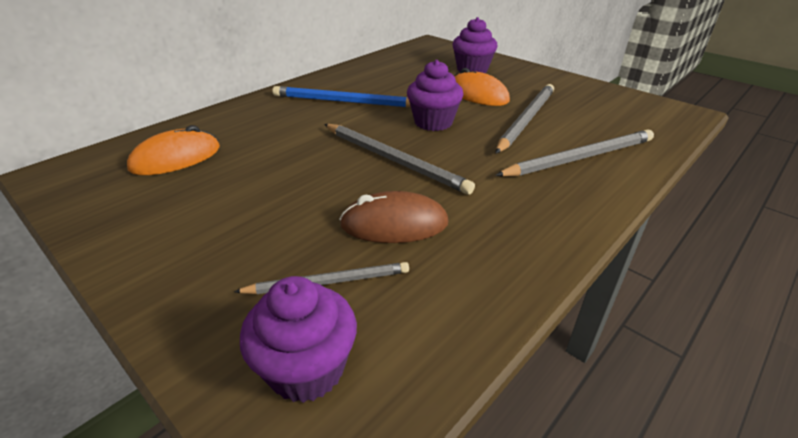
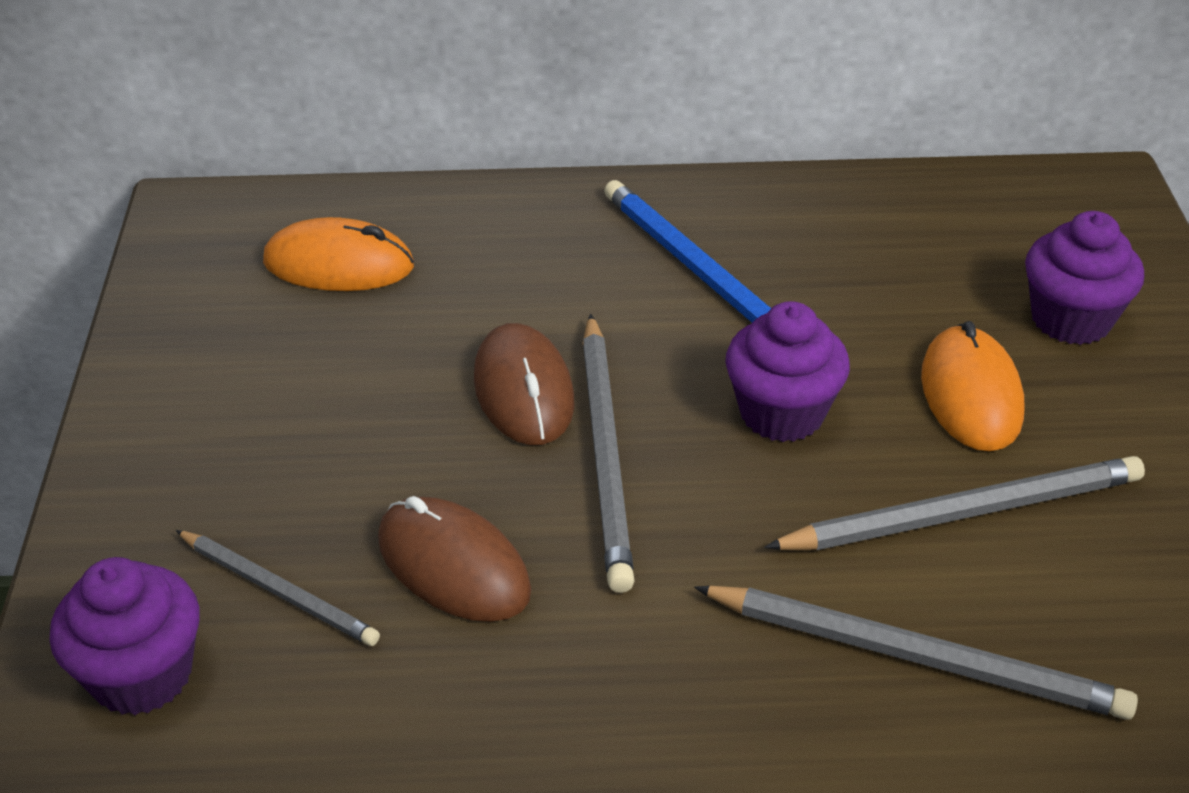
camera: 45 degrees right, 5 degrees up
(330, 158) = (523, 390): none -> brown mouse

